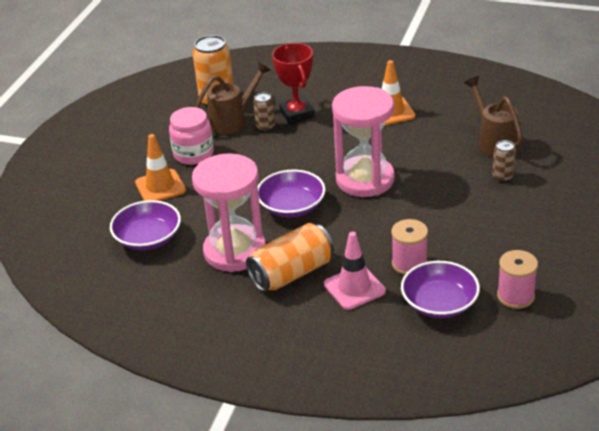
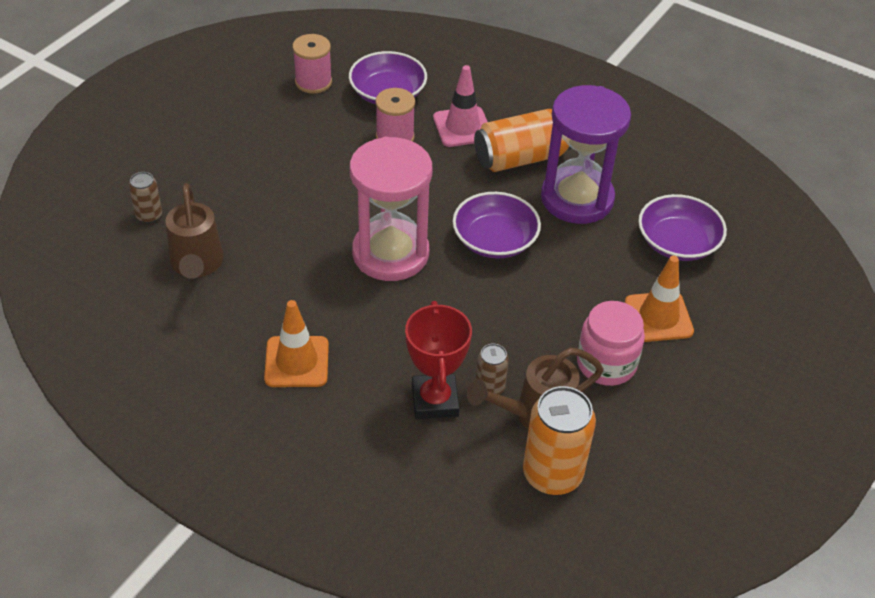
camera: 170 degrees left, 10 degrees up
(235, 251) = (577, 198): pink hourglass -> purple hourglass
(503, 176) = (225, 212): brown can -> brown can (149, 215)

